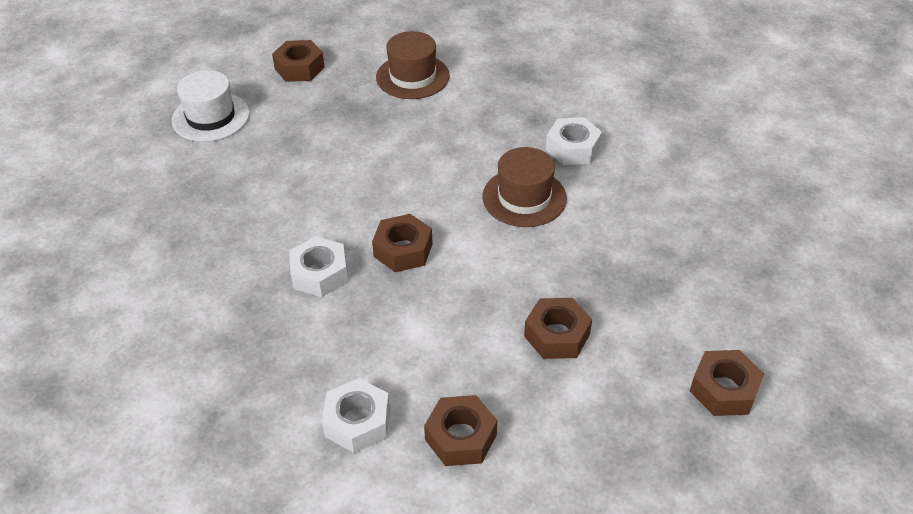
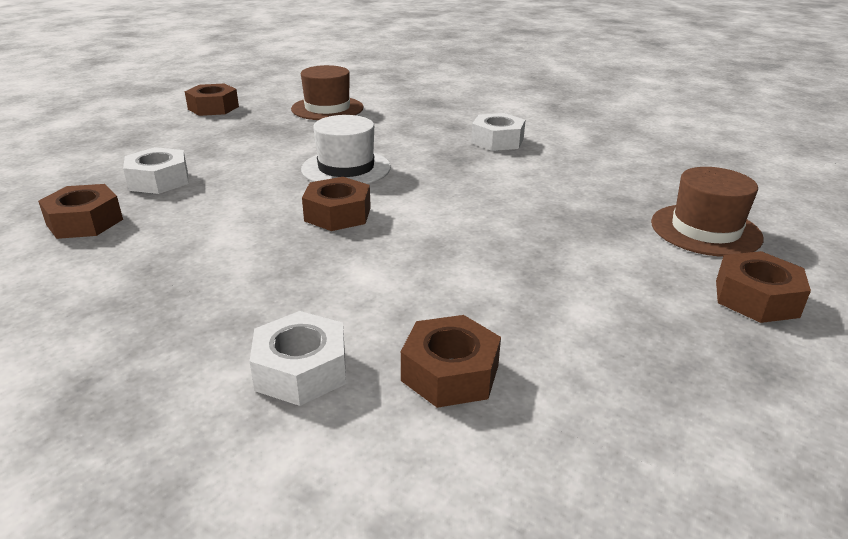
camera: 10 degrees left, 15 degrees down
(211, 117) = (116, 138): white hat -> white hat (346, 168)
(320, 274) = (240, 238): white nut -> white nut (159, 180)
(524, 197) = (461, 172): brown hat -> brown hat (705, 230)
(557, 335) = (538, 268): brown nut -> brown nut (84, 222)

